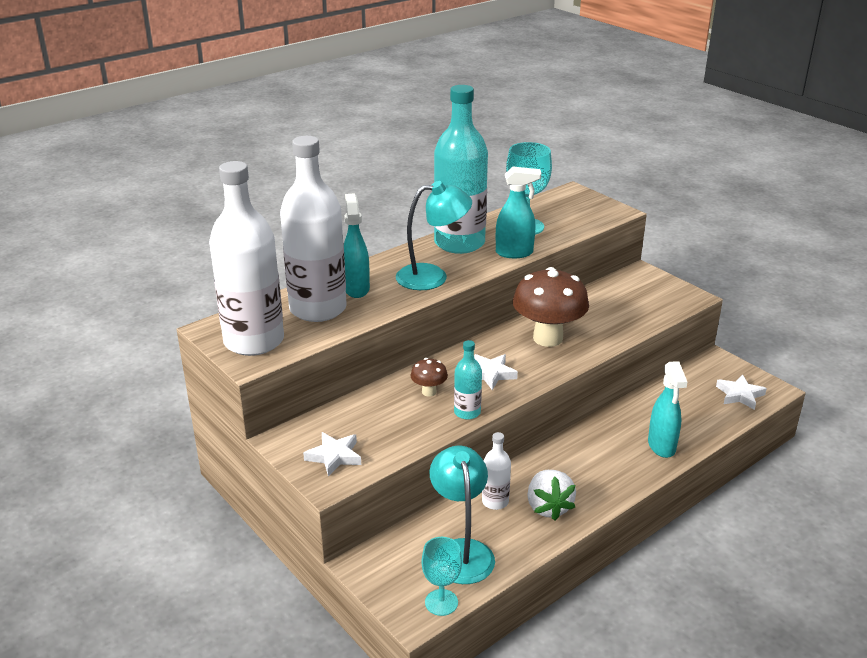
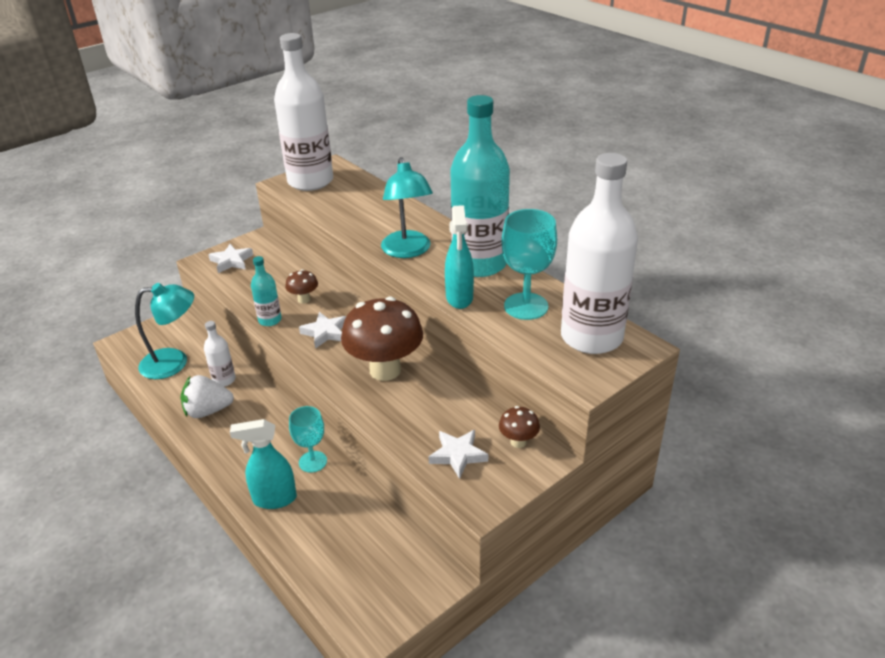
camera: 90 degrees right, 5 degrees up
(318, 309) = (354, 201): white bottle -> white bottle (591, 337)
(356, 288) = (387, 215): turquoise spray bottle -> none
(441, 602) = (128, 354): turquoise goblet -> turquoise goblet (313, 462)
(626, 280) = (518, 442): none -> brown mushroom
(740, 395) = (359, 590): white star -> white star (458, 455)

